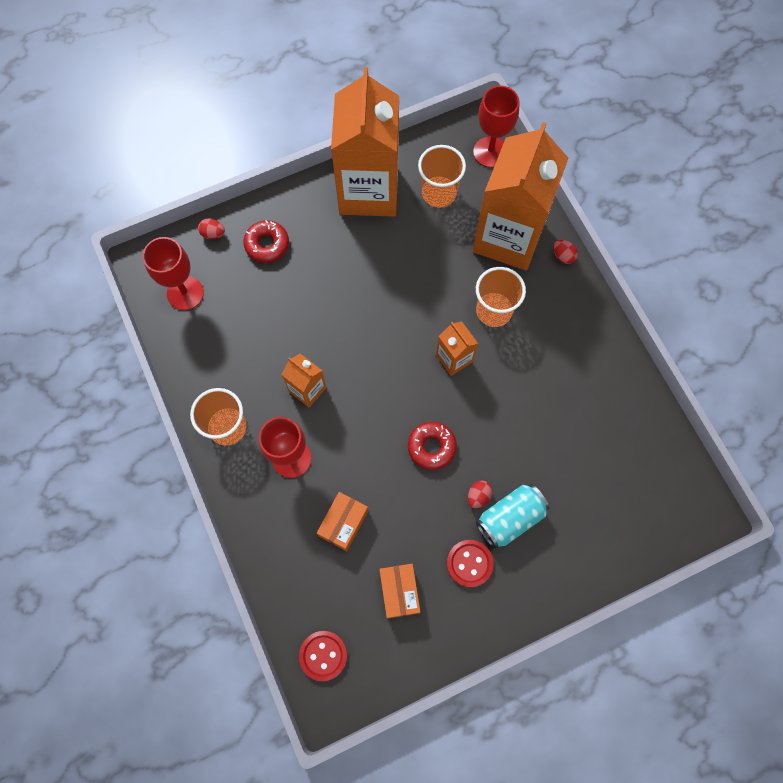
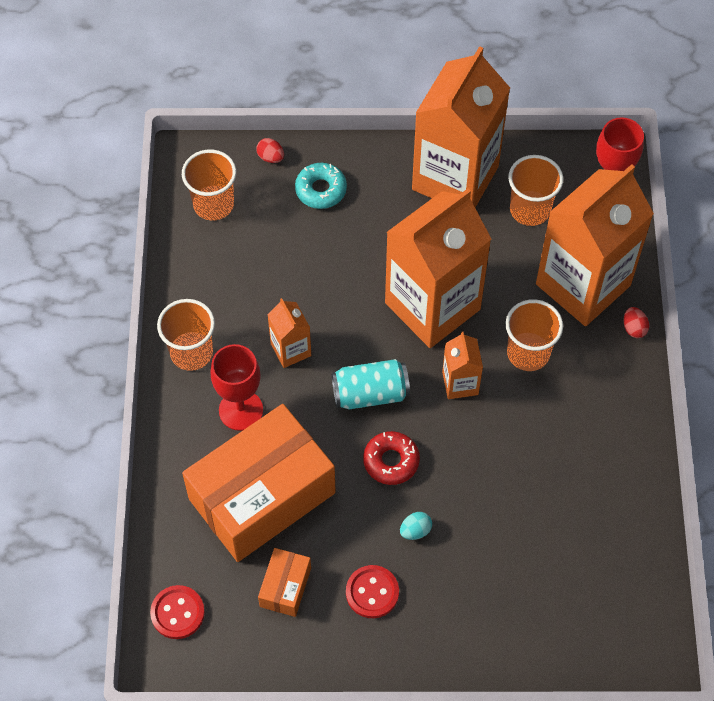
camera: 25 degrees right, 10 degrees down
(185, 293) = (213, 204): red goblet -> orange cup
(267, 244) = (321, 190): red donut -> turquoise donut
(343, 523) = (262, 495): orange box -> orange box, size x2.32
(402, 304) = (432, 306): none -> orange carton
(478, 496) = (415, 530): red egg -> turquoise egg
(510, 518) = (438, 567): turquoise can -> turquoise can (370, 393)

